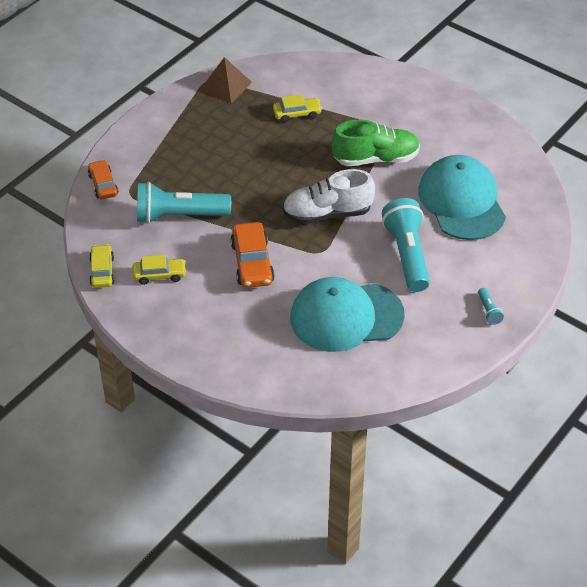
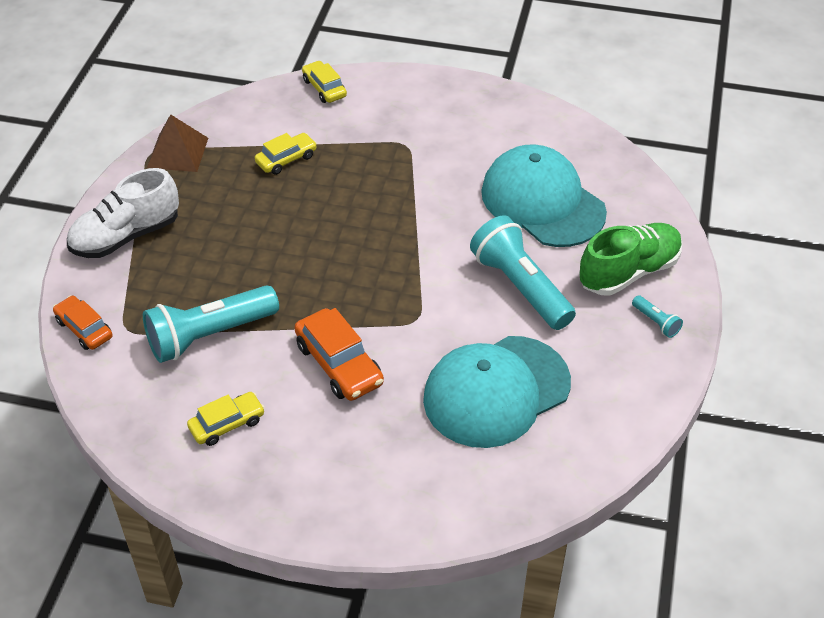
camera: 25 degrees left, 0 degrees up
(102, 271) = (145, 448): yellow car -> yellow car (324, 88)
(327, 213) = (395, 269): white shoe -> white shoe (126, 236)
(375, 159) = (412, 183): green shoe -> green shoe (629, 272)

